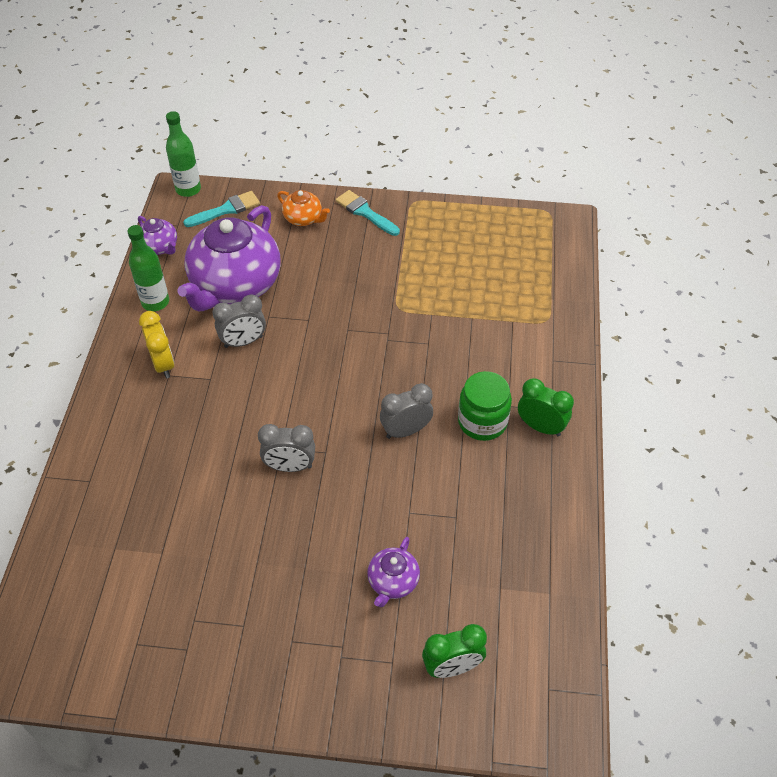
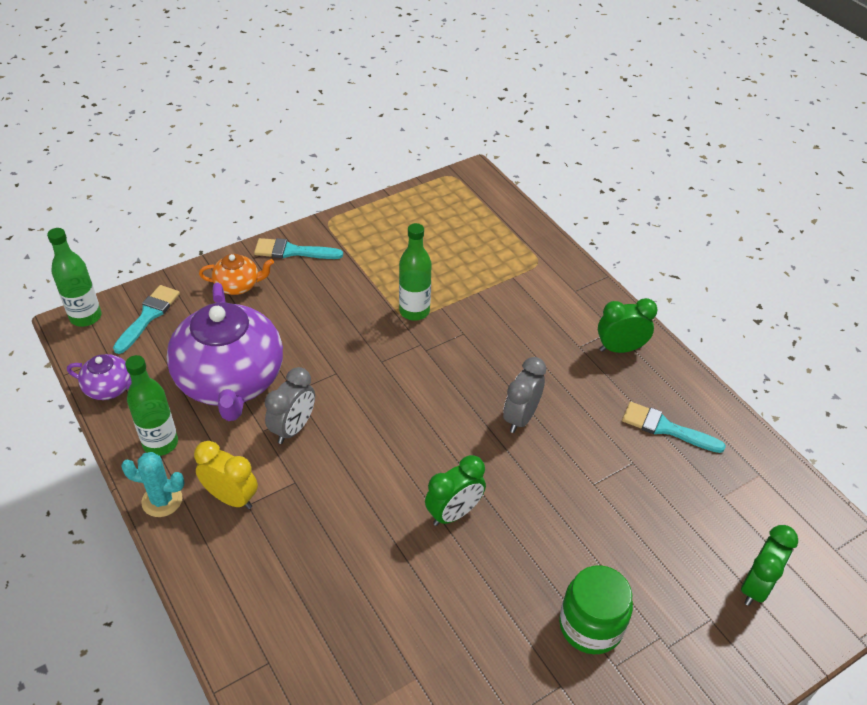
camera: 40 degrees left, 5 degrees down
(123, 340) = (162, 500): none -> turquoise cactus
(290, 466) = (454, 513): grey clock -> green clock
(392, 582) = (641, 551): purple teapot -> none
(408, 306) = (414, 311): none -> green bottle
(482, 422) = (573, 372): green jar -> green jar (590, 625)
(510, 509) = (666, 428): none -> turquoise brush

